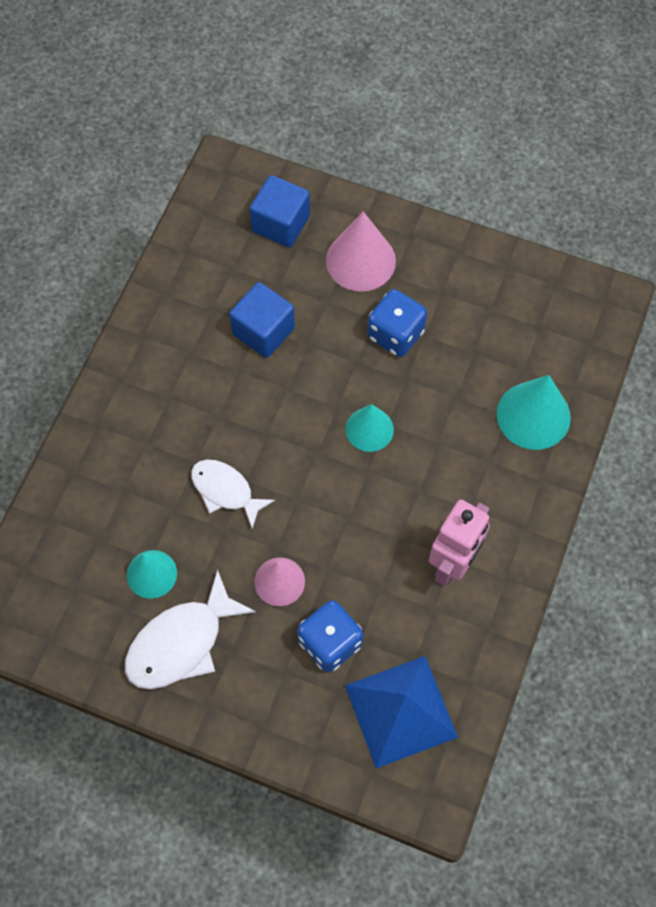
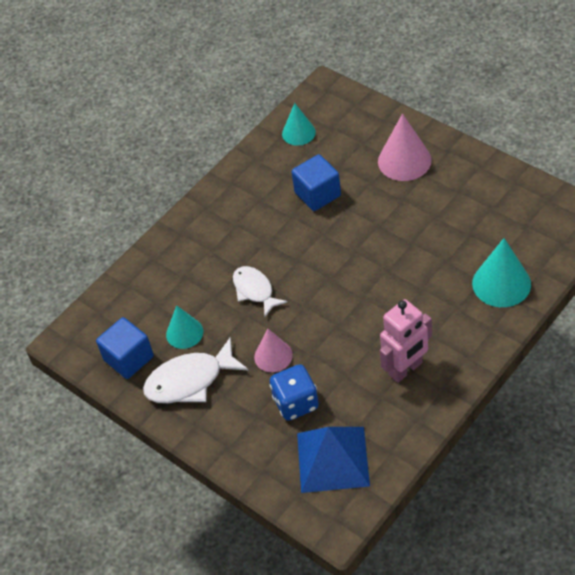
camera: 25 degrees right, 15 degrees down
(281, 224) = (354, 128): blue cube -> blue cube (129, 358)
(369, 429) = (373, 270): turquoise cone -> turquoise cone (298, 133)
(395, 334) = (414, 212): blue dice -> none

